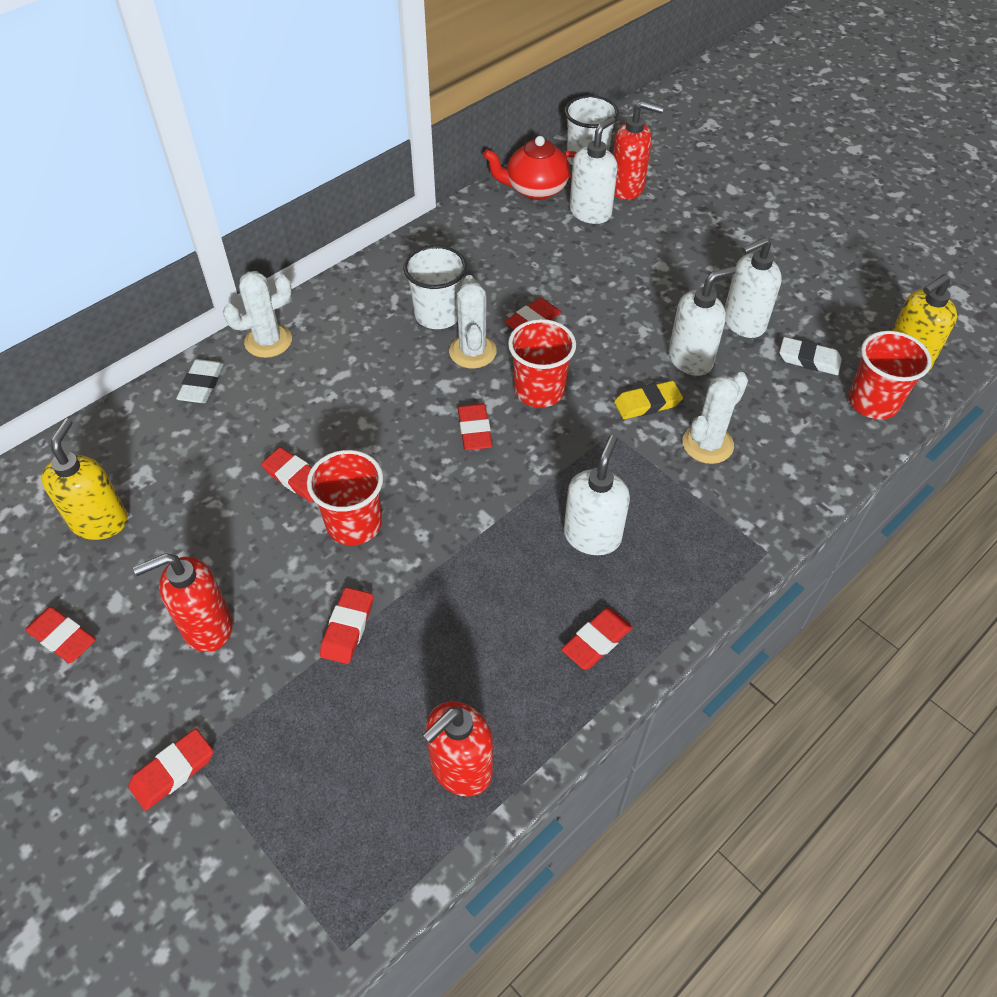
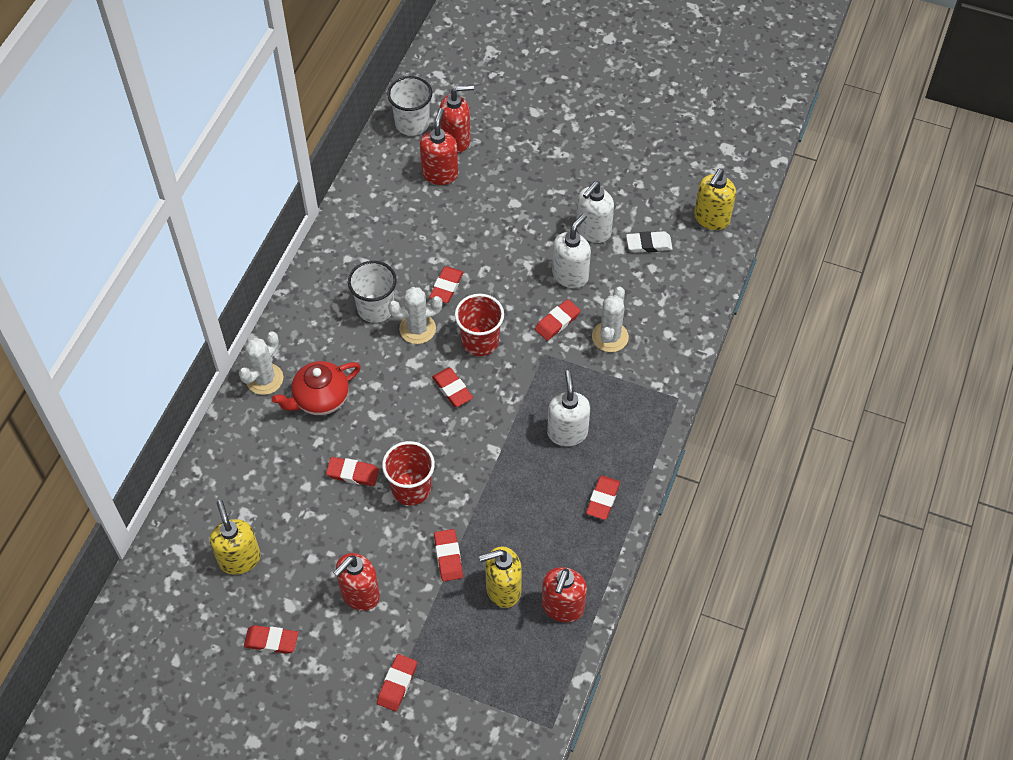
camera: 25 degrees left, 5 degrees up
(202, 384) = (239, 433): white eraser -> none
(392, 704) = (503, 589): none -> yellow soap dispenser
(472, 351) = (417, 329): white cactus -> white cactus turned 75 degrees counterclockwise
(535, 189) = (387, 167): red teapot -> red teapot (320, 399)
(590, 212) = (440, 174): white soap dispenser -> red soap dispenser
(647, 403) = (557, 322): yellow eraser -> red eraser
(873, 402) = (702, 262): red cup -> none

